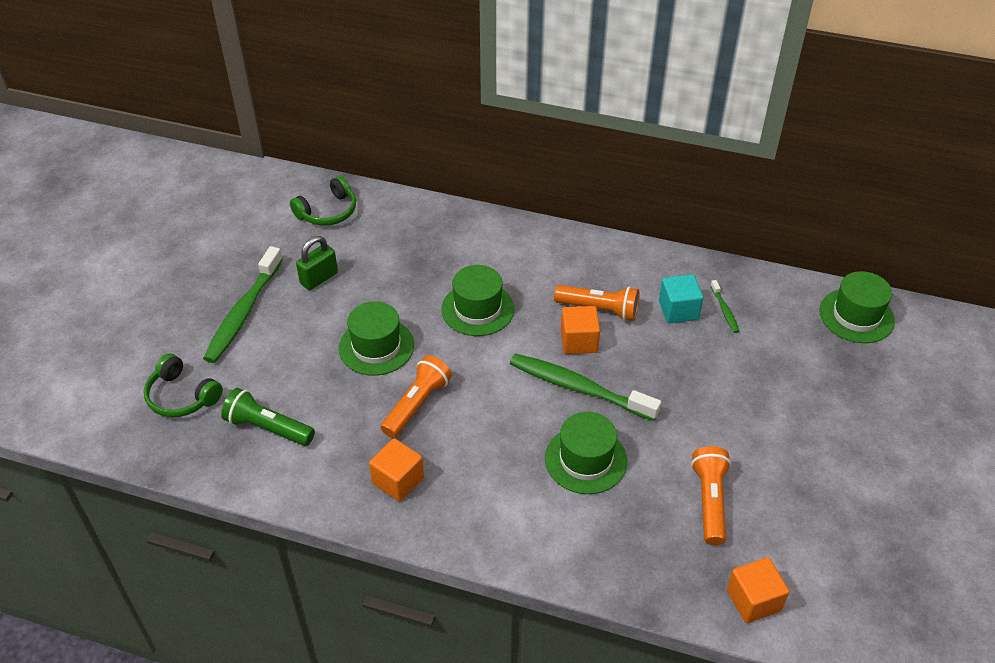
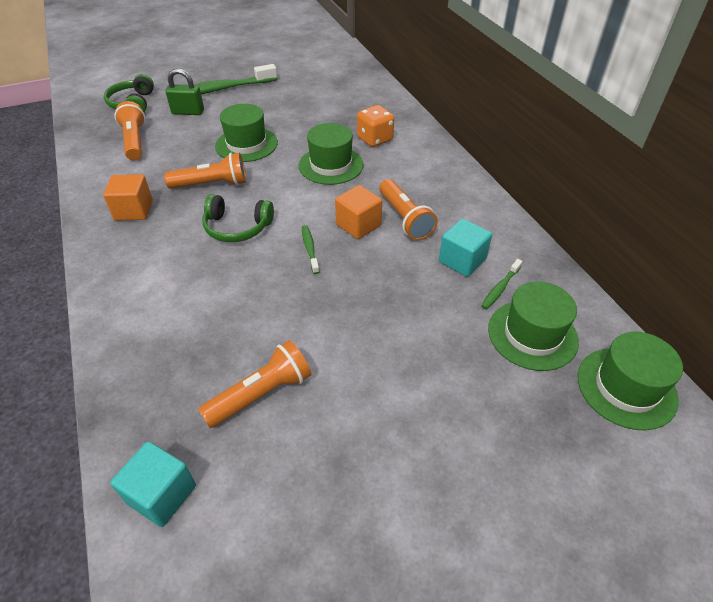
camera: 50 degrees right, 0 degrees up
(268, 428) = (135, 141): green flashlight -> orange flashlight
(319, 278) = (280, 98): green padlock -> green padlock (188, 112)
(328, 212) = (339, 74): green headphones -> green headphones (237, 227)
(470, 258) = (375, 139): none -> orange dice
(578, 388) = (310, 249): green toothbrush -> green toothbrush, size x0.45
(585, 459) = (237, 290): green hat -> green hat (532, 334)
(753, 600) = (162, 494): orange cube -> turquoise cube

